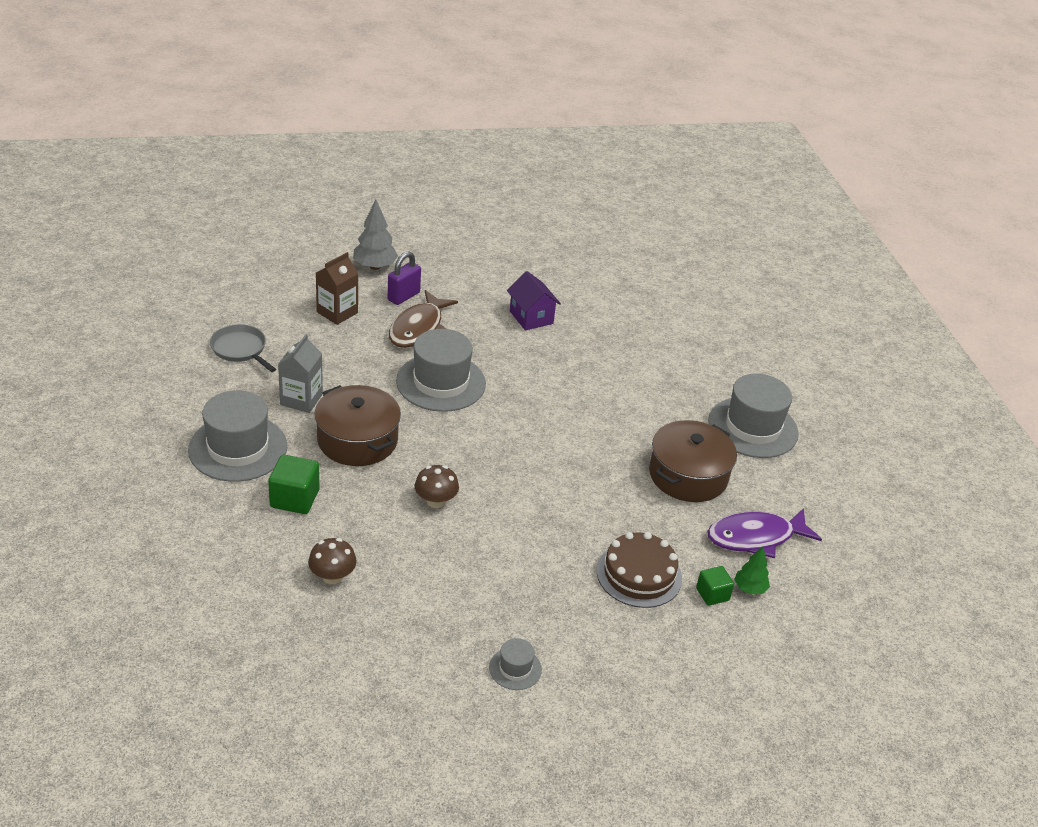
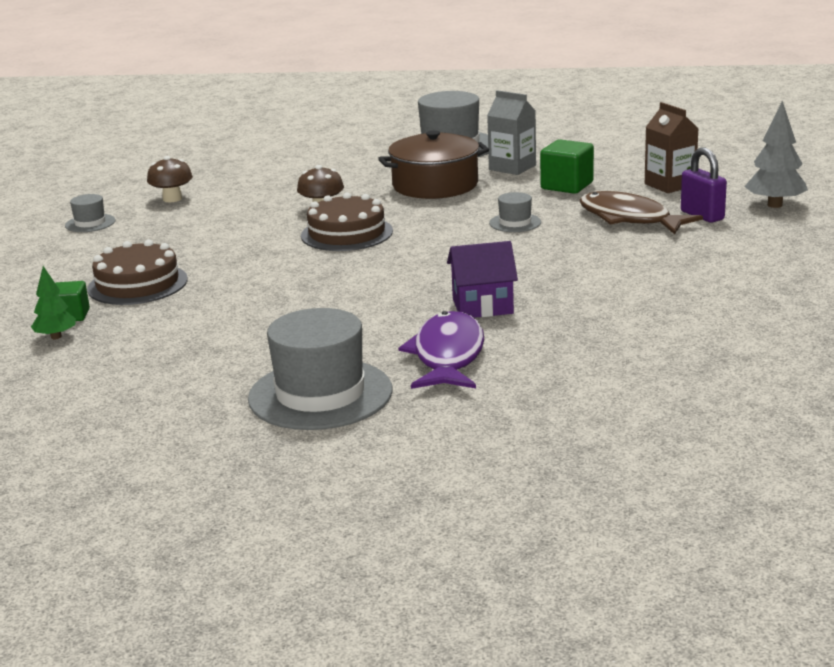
camera: 115 degrees right, 15 degrees down
(240, 349) = (607, 148): grey pan -> none
(294, 498) = (367, 162): green cube -> green cube (567, 186)
(332, 576) = (260, 171): brown mushroom -> brown mushroom (172, 199)
(441, 382) = (515, 223): grey hat -> grey hat, size x0.47
(489, 472) = (347, 233): none -> brown cake
(531, 317) = (642, 280): purple house -> purple house (482, 306)
(688, 475) = (261, 333): brown pot -> none
(755, 537) = (123, 355): purple fish -> purple fish (448, 356)

